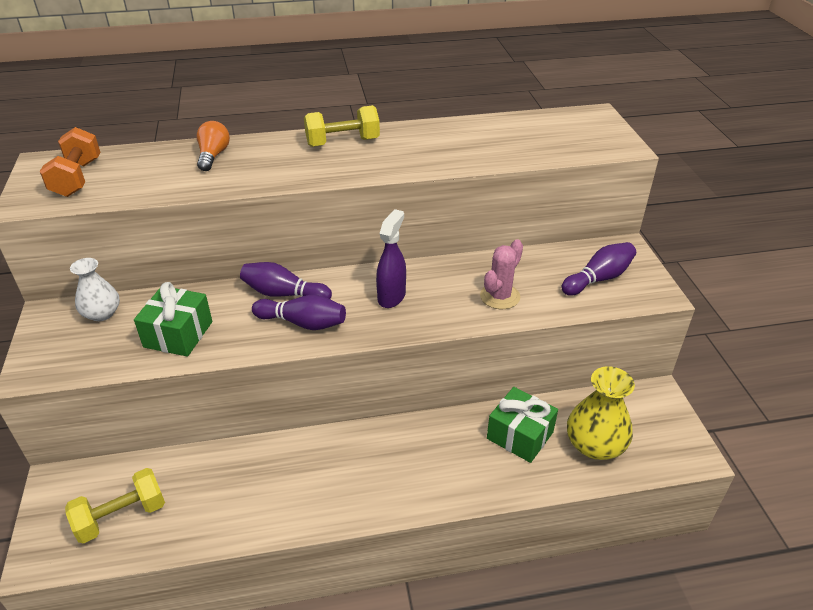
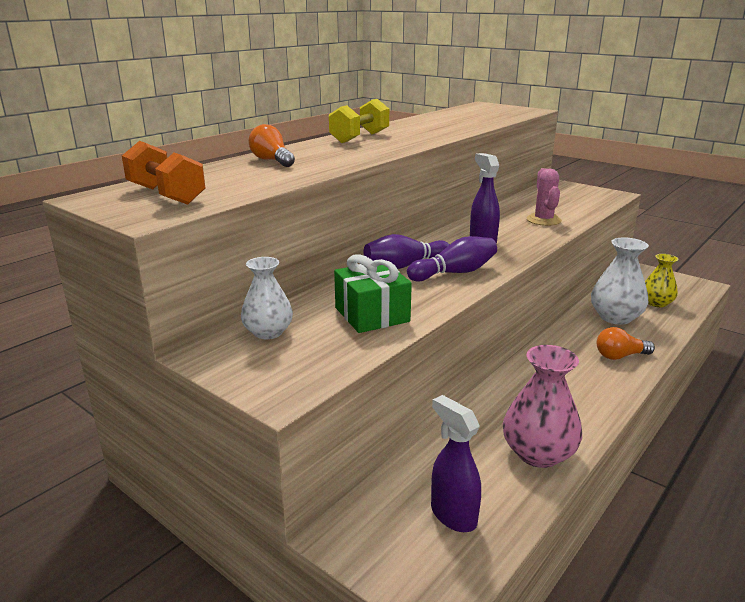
camera: 40 degrees left, 15 degrees down
(121, 516) = (453, 515): yellow dumbbell -> purple spray bottle
(236, 514) = (538, 453): none -> pink vase
(447, 478) = (620, 356): none -> orange light bulb
(520, 435) = (615, 317): green gift -> white vase
(594, 445) = (656, 303): yellow vase -> yellow vase, size x0.65
(598, 279) = (574, 198): purple bowling pin -> none

